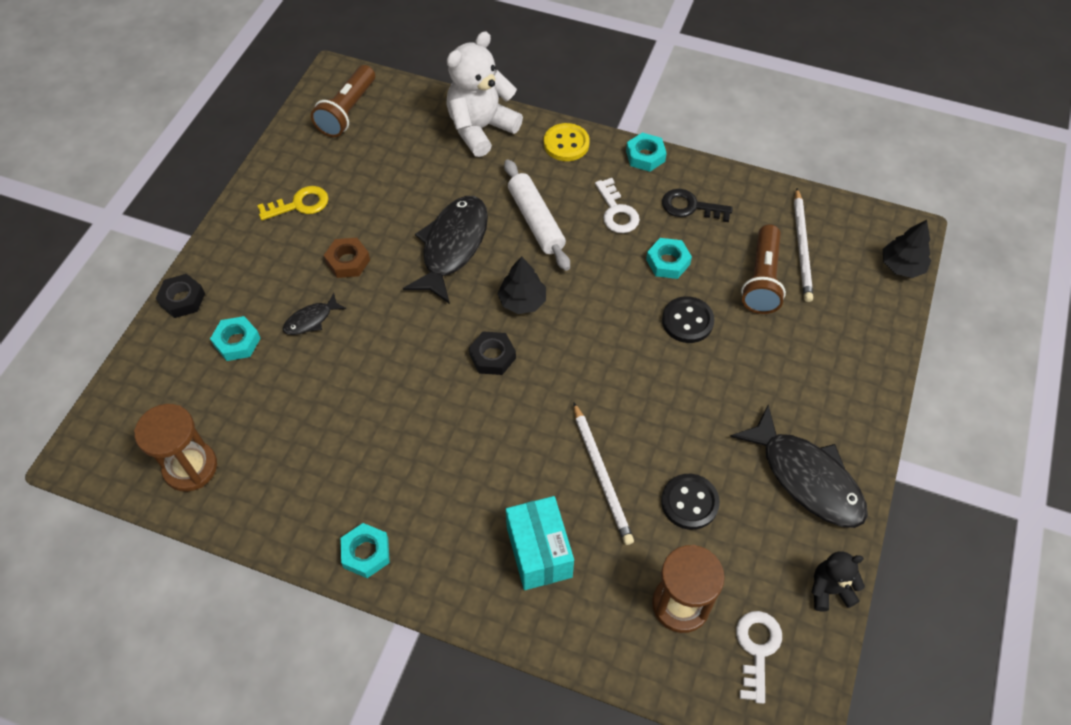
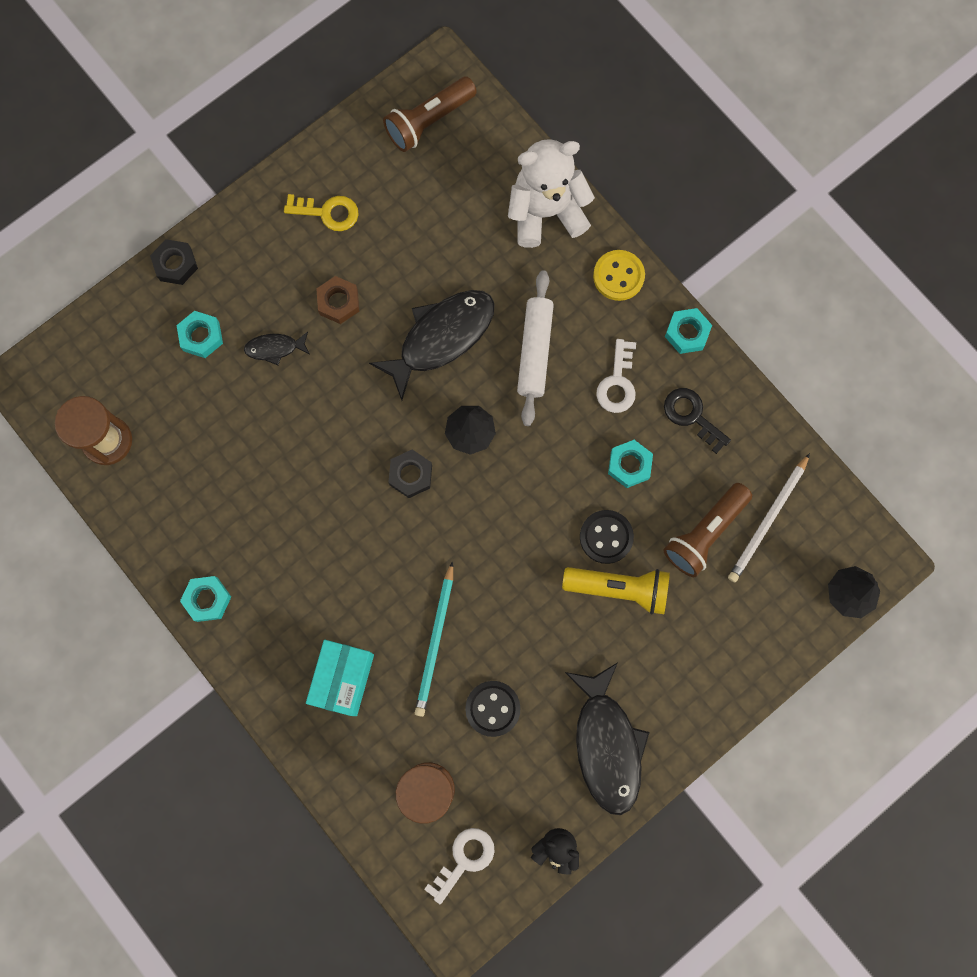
camera: 30 degrees right, 20 degrees up
(602, 475) = (435, 642): white pencil -> turquoise pencil
(726, 353) = (619, 589): none -> yellow flashlight

